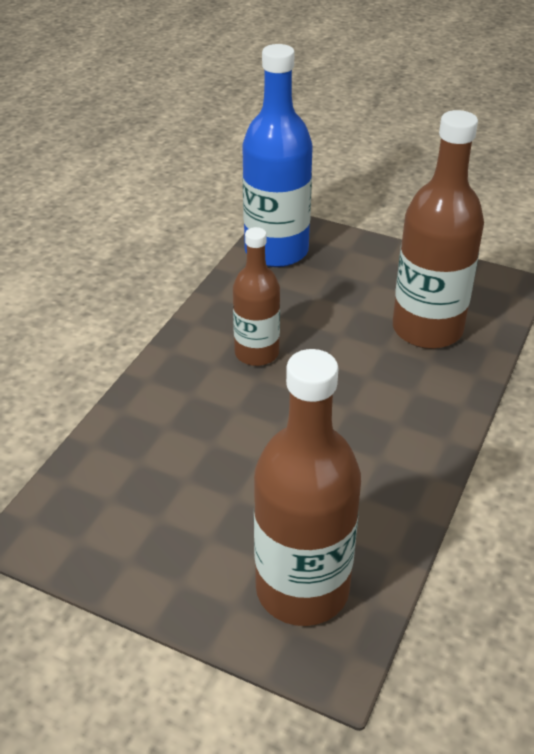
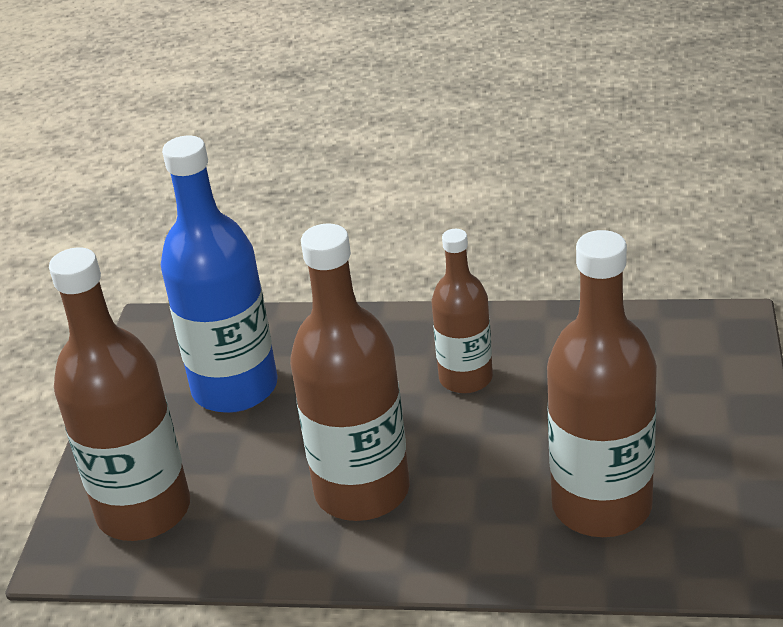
camera: 75 degrees right, 5 degrees down
(276, 251) = (670, 334): blue bottle -> blue bottle (235, 388)
(352, 440) = (362, 491): none -> brown bottle

